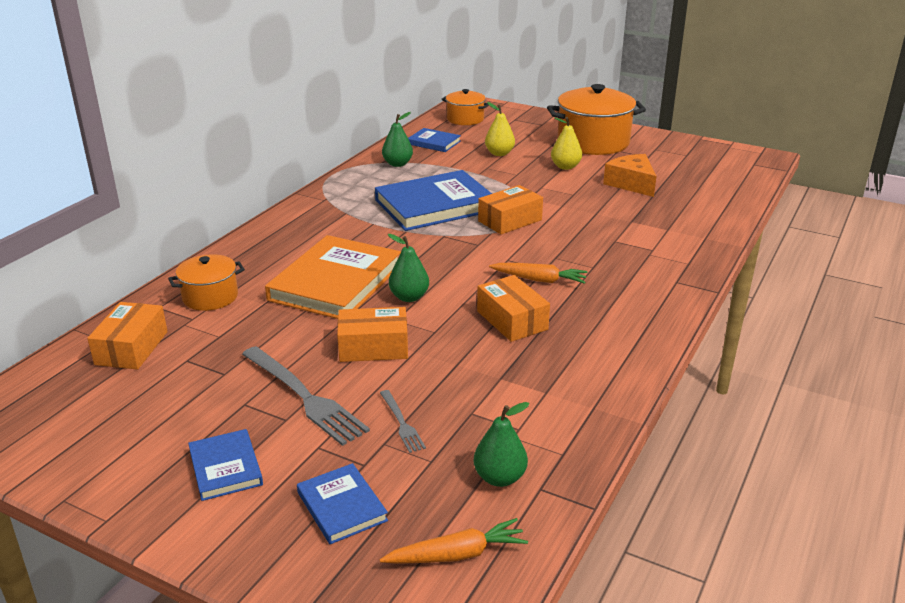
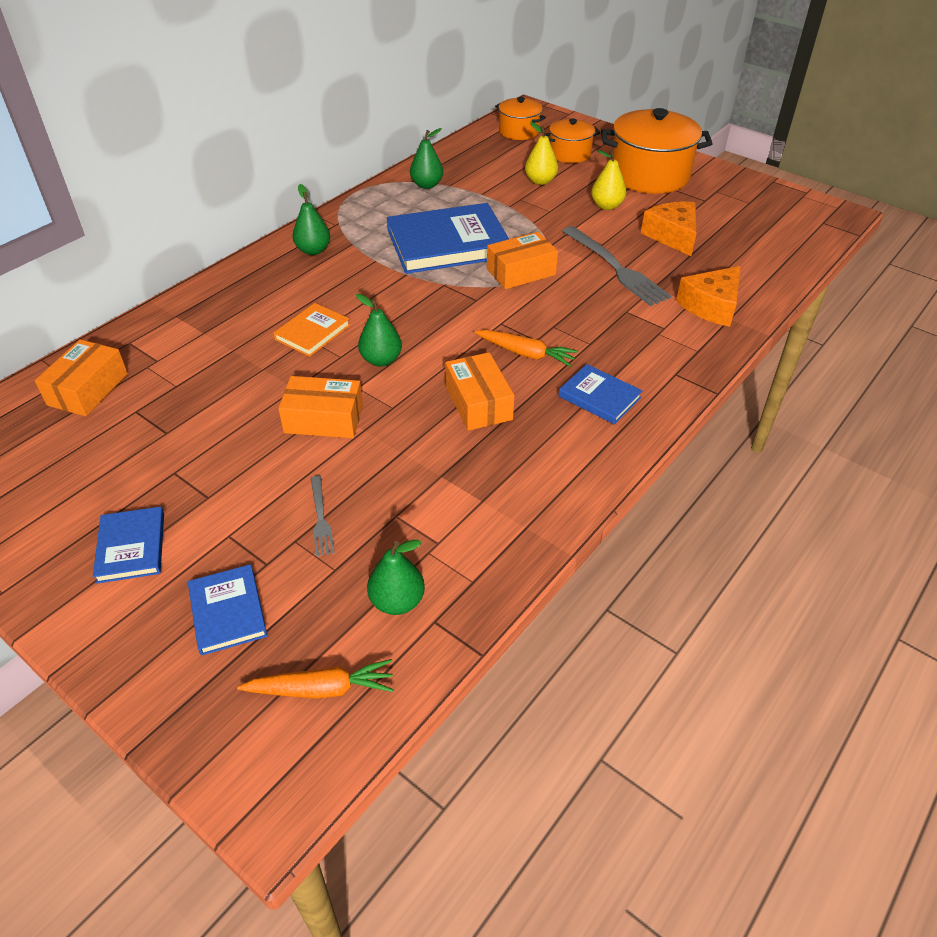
camera: 10 degrees right, 15 degrees up
(210, 297) = (182, 336): orange pot -> orange pot (569, 154)
(304, 397) = (235, 472): grey fork -> grey fork (616, 268)
(311, 221) = (313, 250): none -> green pear
(335, 282) = (312, 332): orange book -> orange book, size x0.50
(434, 142) = (475, 160): blue book -> blue book (599, 397)
(686, 230) = (711, 306): none -> orange cheese

